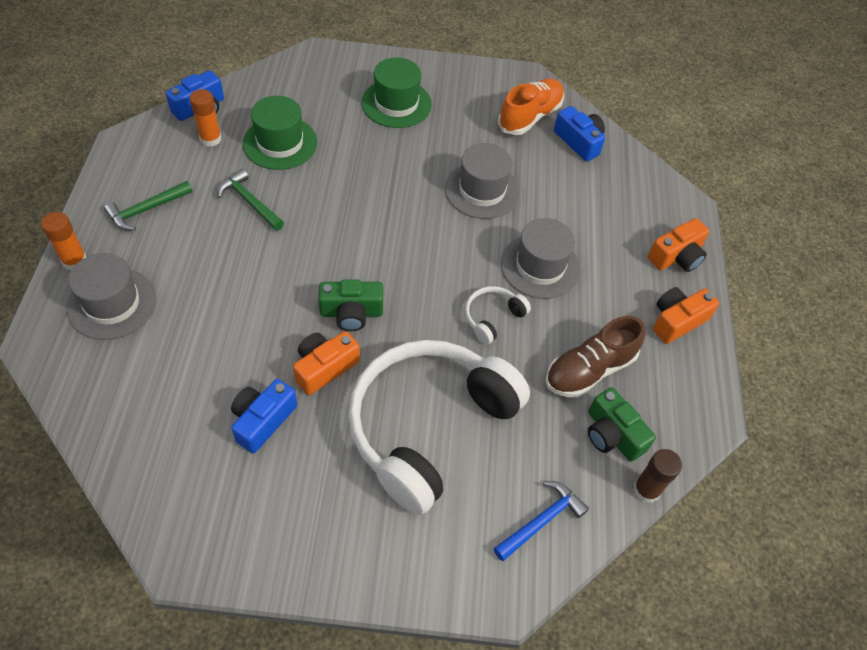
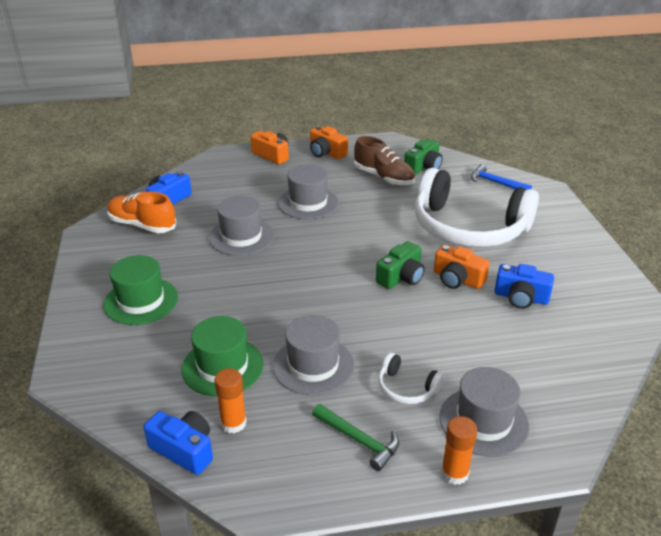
camera: 100 degrees left, 20 degrees down
(249, 202) = (313, 365): green hammer -> grey hat
(351, 313) = (401, 277): green camera -> green camera turned 60 degrees clockwise
(492, 317) = (365, 216): white headphones -> white headphones (406, 388)
(646, 490) = (450, 155): brown glue stick -> none

